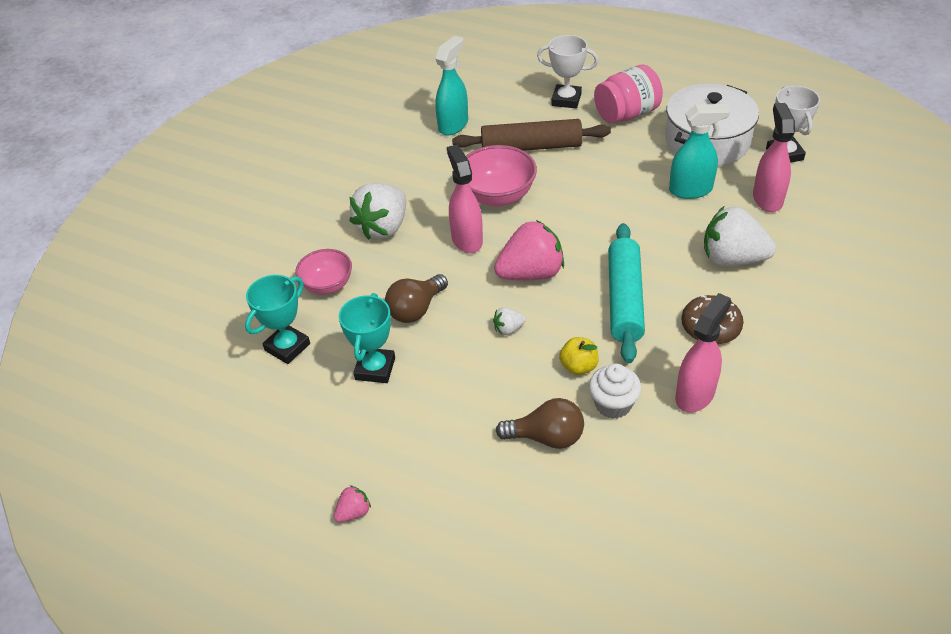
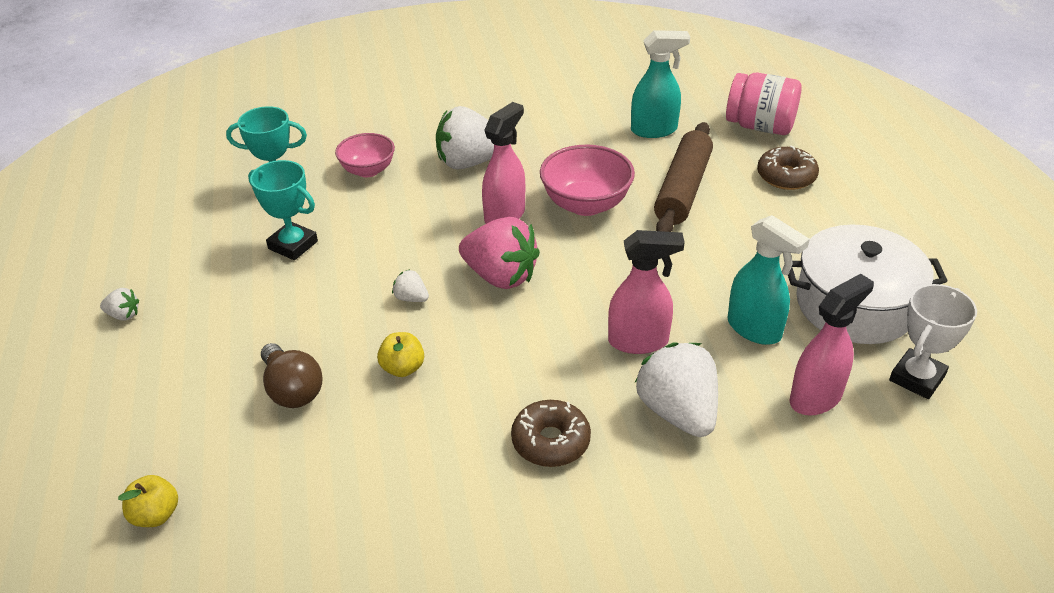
camera: 50 degrees right, 5 degrees down
(353, 512) = (123, 315): pink strawberry -> white strawberry
(375, 369) = (293, 245): turquoise trophy -> turquoise trophy turned 60 degrees clockwise
(416, 309) = (385, 231): brown light bulb -> none
(531, 147) = (683, 189): brown rolling pin -> brown rolling pin turned 60 degrees clockwise
(566, 100) = (786, 176): white trophy -> brown donut
(612, 570) = (156, 515): none -> yellow apple
(613, 404) = (371, 416): white cupcake -> none
(625, 299) = (528, 357): turquoise rolling pin -> none
(626, 114) = (819, 226): pink jar -> pink jar (760, 126)
(695, 394) = (437, 473): pink spray bottle -> pink spray bottle (639, 341)

